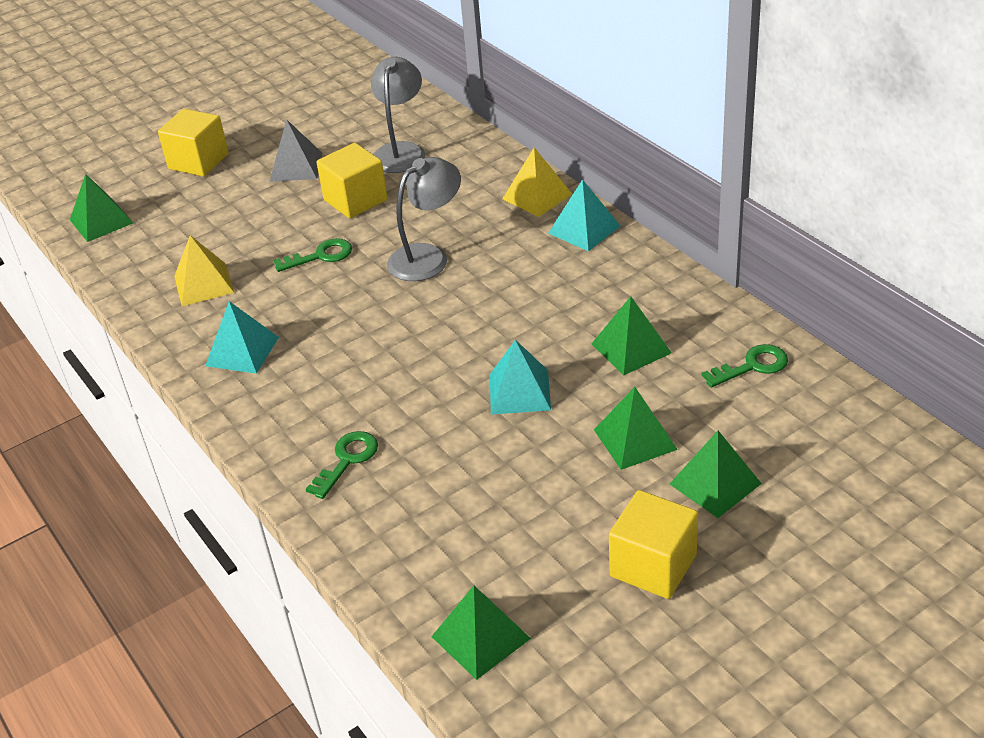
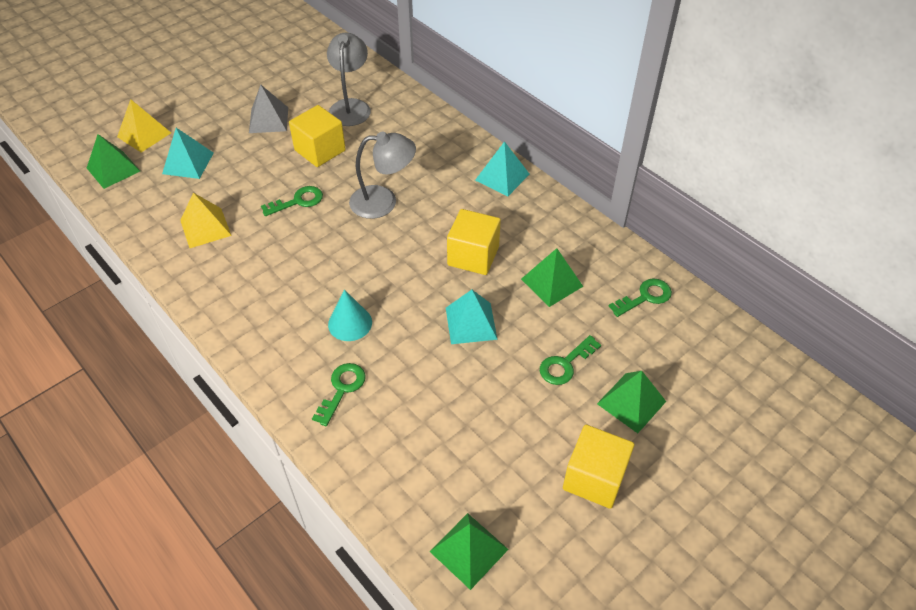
camera: 10 degrees left, 10 degrees up
(198, 161) = (188, 114): yellow cube -> yellow cube (473, 256)
(242, 351) = (244, 290): turquoise pyramid -> turquoise pyramid (188, 163)
(367, 389) = (350, 323): none -> turquoise cone
(427, 257) = (383, 201): grey lamp -> grey lamp turned 45 degrees clockwise
(537, 196) = (462, 147): yellow pyramid -> yellow pyramid (144, 135)
(635, 439) = (565, 364): green pyramid -> green key

